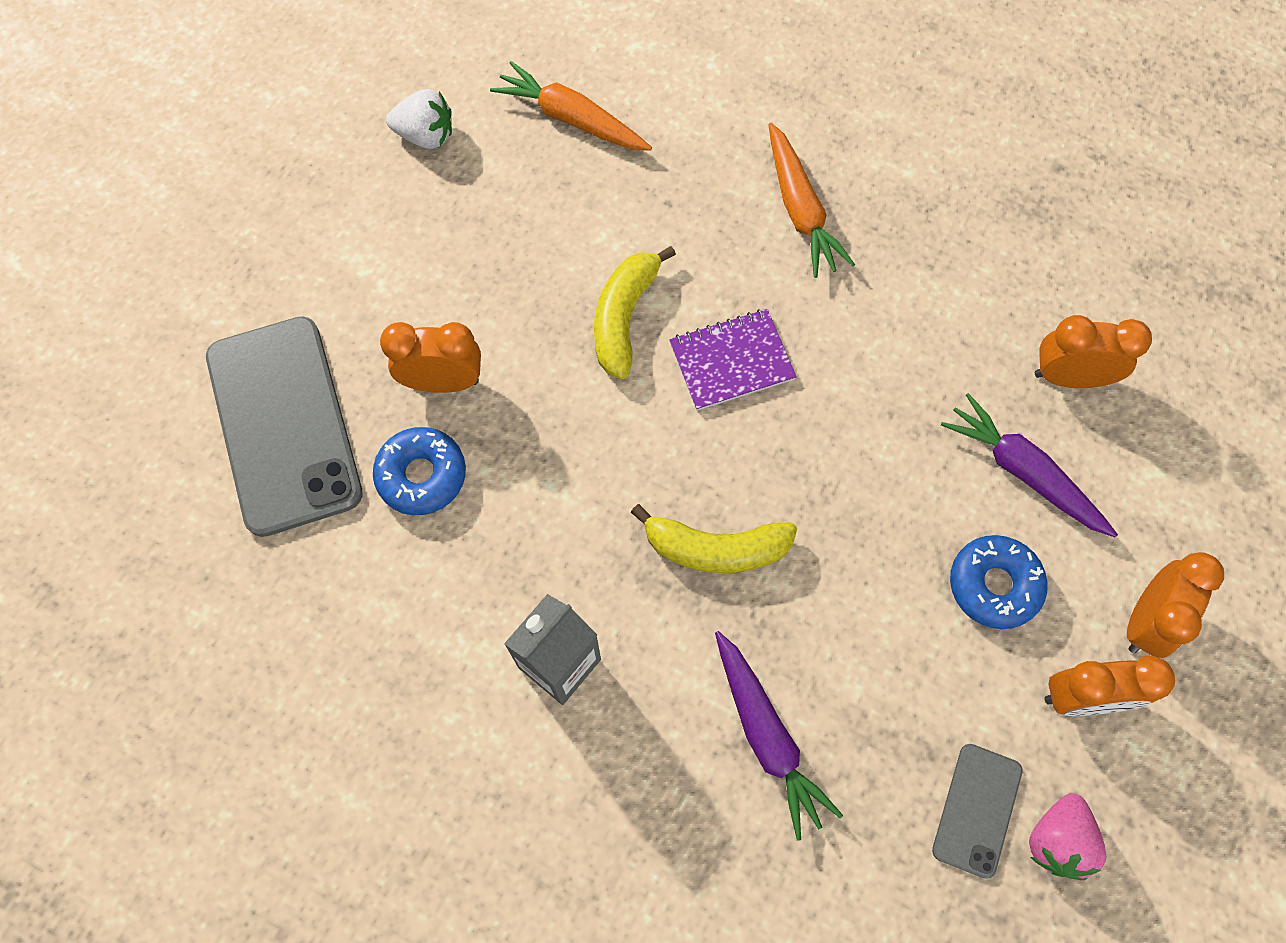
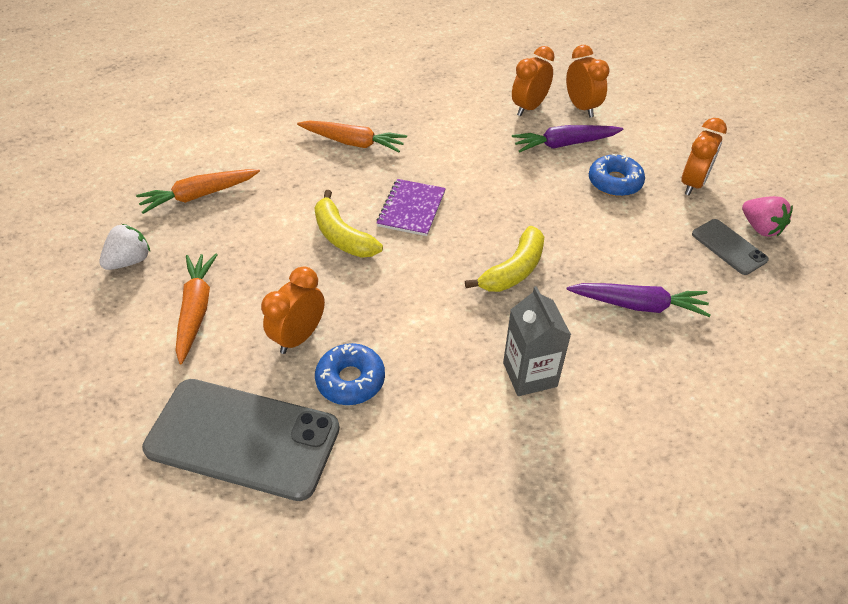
camera: 55 degrees left, 20 degrees down
(407, 254) = (196, 310): none -> orange carrot
(1145, 621) = (668, 146): orange clock -> orange clock (581, 107)

